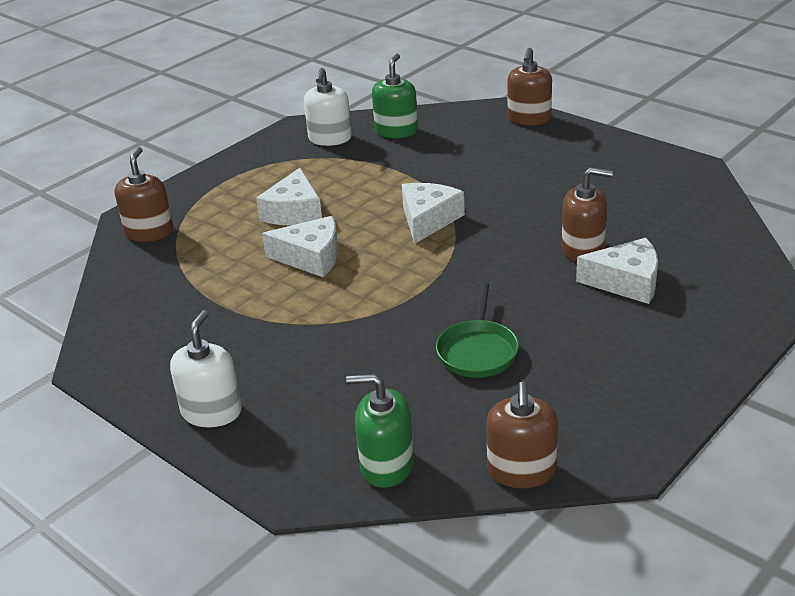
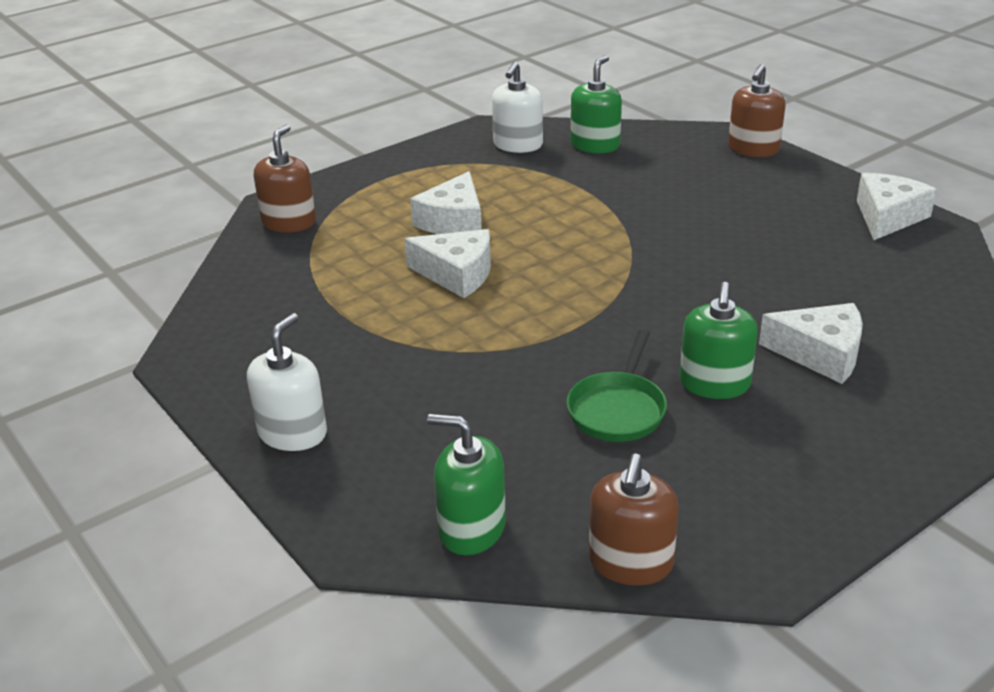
camera: 10 degrees right, 0 degrees up
(428, 220) = (603, 249): white cheese -> white cheese (888, 217)
(549, 318) = (714, 384): none -> green soap dispenser
(583, 249) = (777, 307): brown soap dispenser -> none

